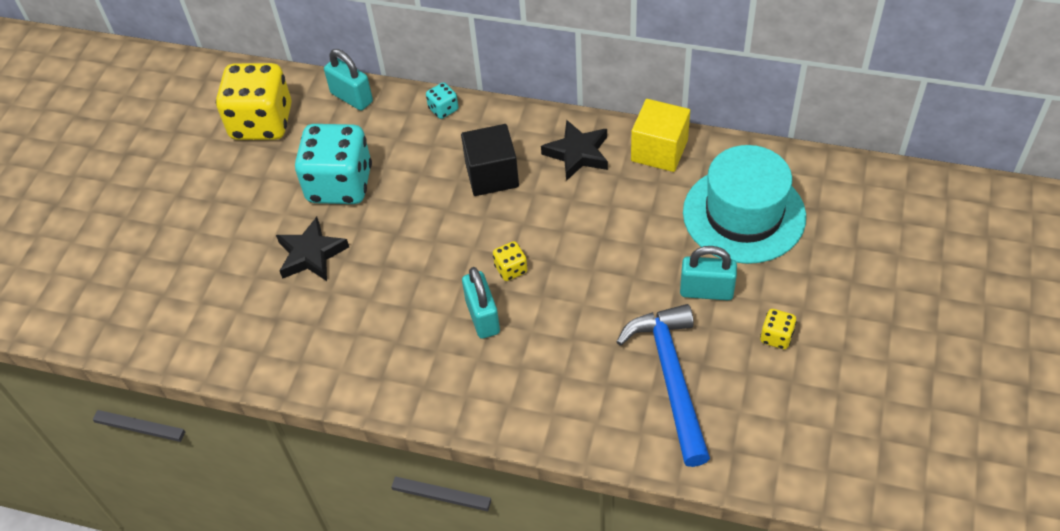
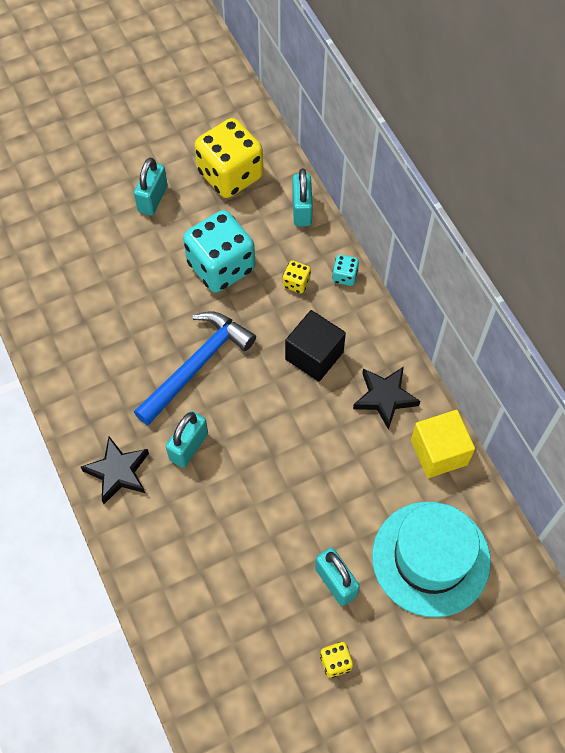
camera: 45 degrees right, 10 degrees up
(218, 191) = (153, 199): none -> turquoise padlock
(311, 254) = (150, 298): black star -> black star (118, 472)
(511, 269) = (243, 433): yellow dice -> yellow dice (296, 283)
(671, 377) = (239, 612): blue hammer -> blue hammer (197, 365)

